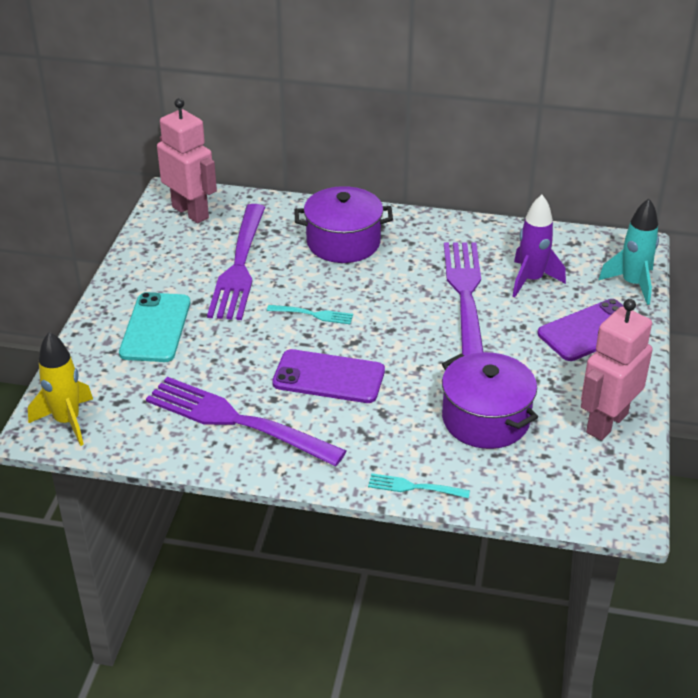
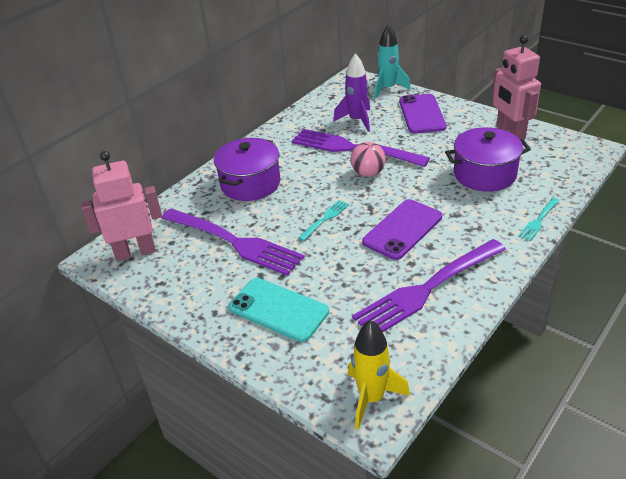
camera: 60 degrees left, 0 degrees up
(421, 321) = (368, 173): none -> pink ball

